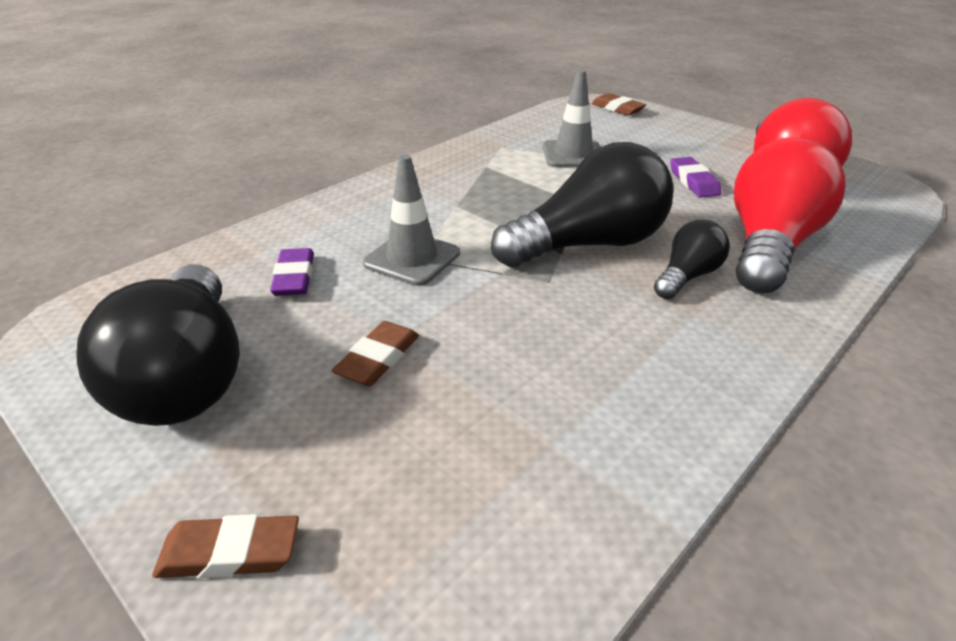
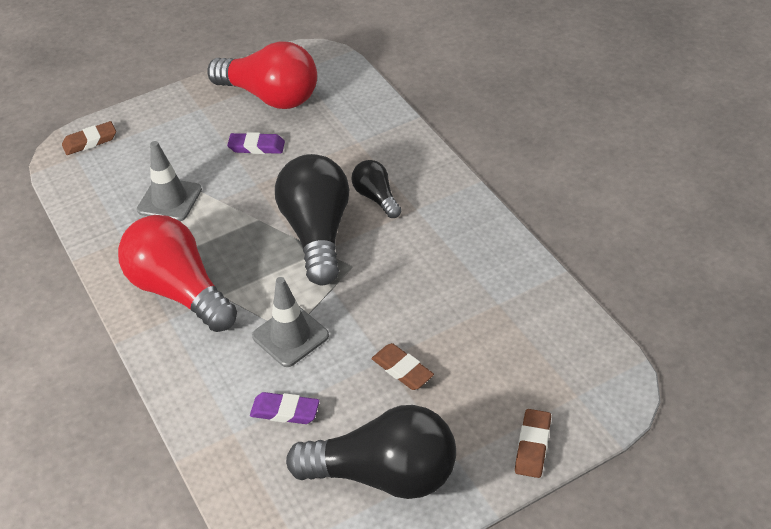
camera: 70 degrees left, 10 degrees up
(769, 246) = (360, 146): red light bulb -> red light bulb (180, 291)

